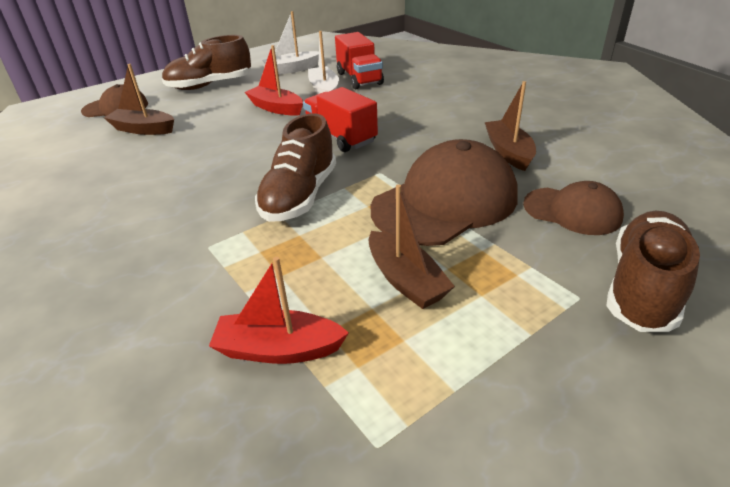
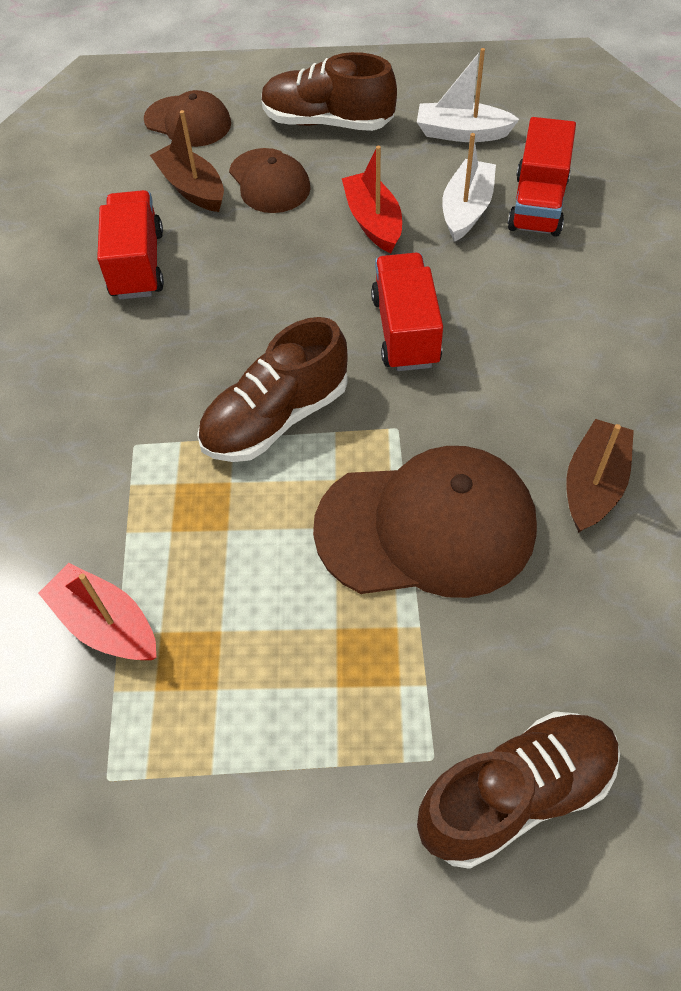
camera: 35 degrees right, 20 degrees up
(131, 169) = (137, 264): none -> red truck
(405, 280) = (281, 617): brown boat -> none
(572, 211) = (562, 637): brown cap -> brown cap (269, 181)

